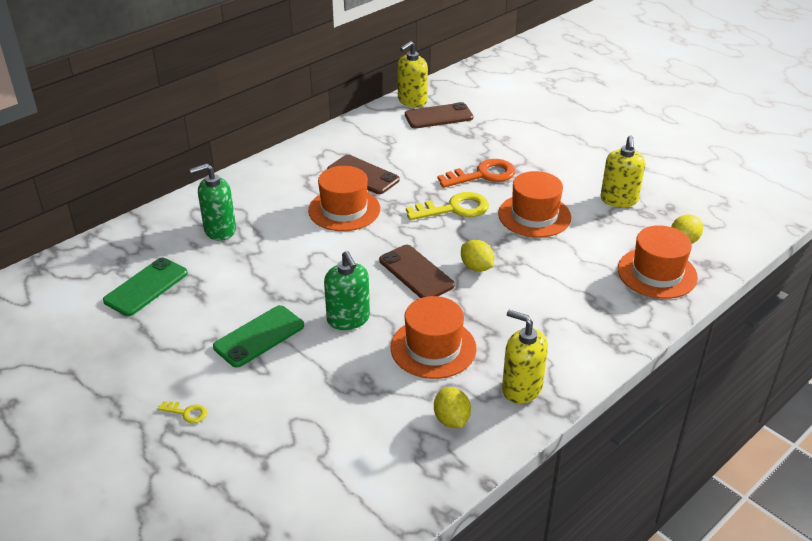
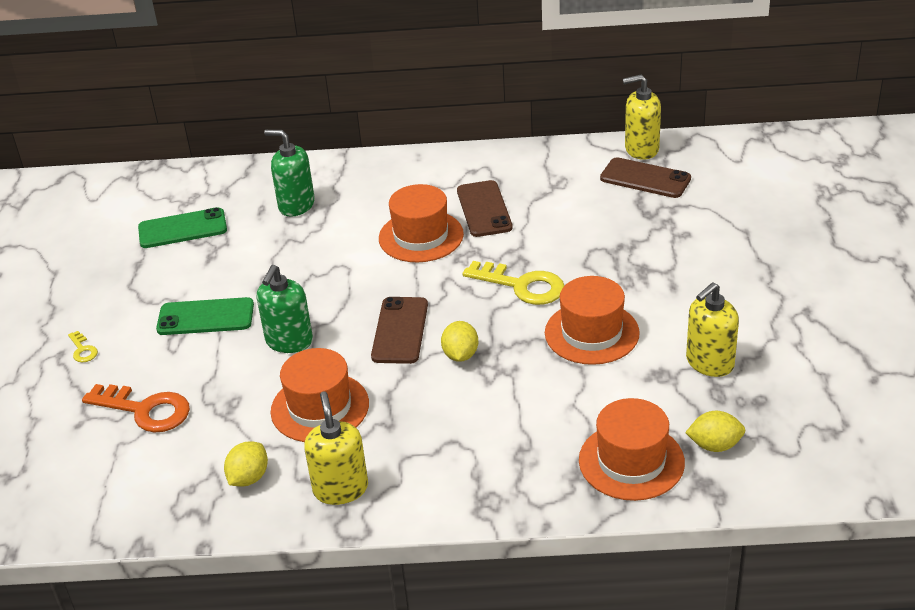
camera: 45 degrees right, 0 degrees up
(483, 175) = (601, 264): orange key -> orange key (146, 410)

